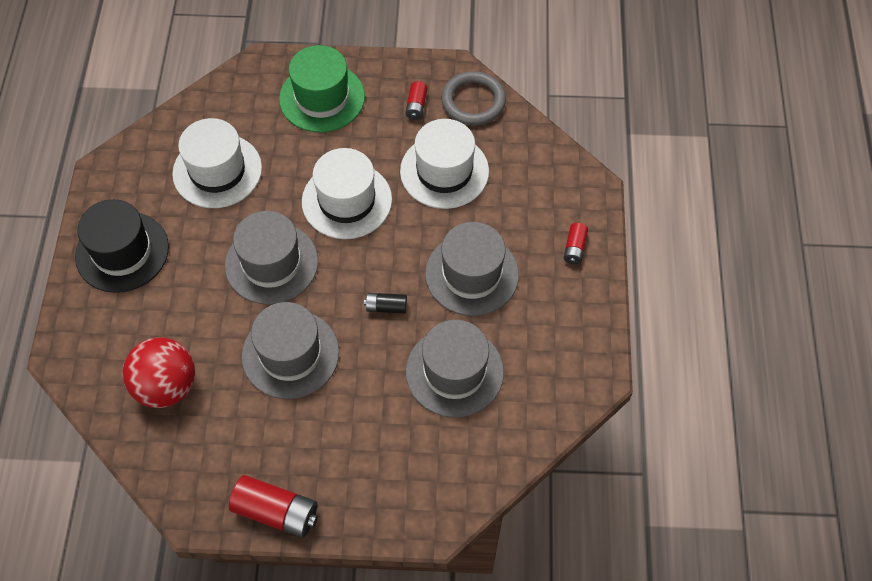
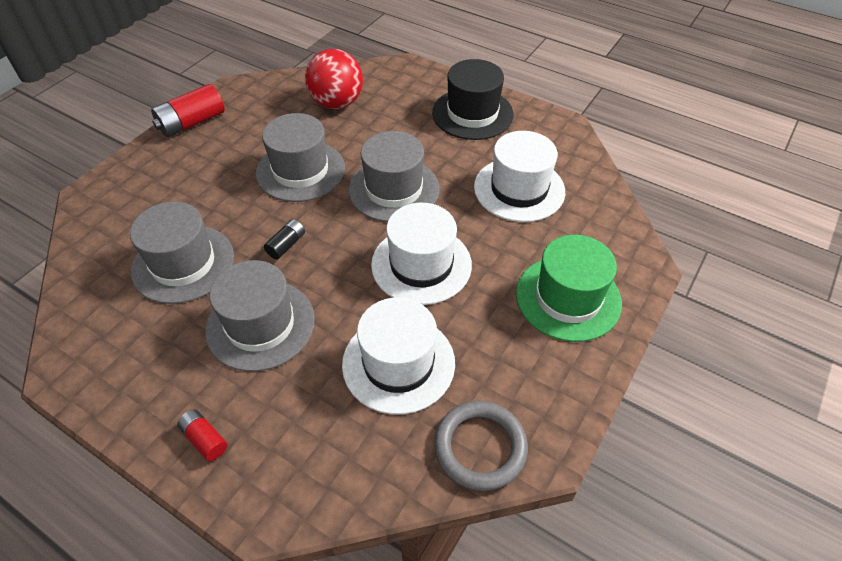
camera: 120 degrees right, 10 degrees down
(416, 106) = (508, 381): red battery -> none

